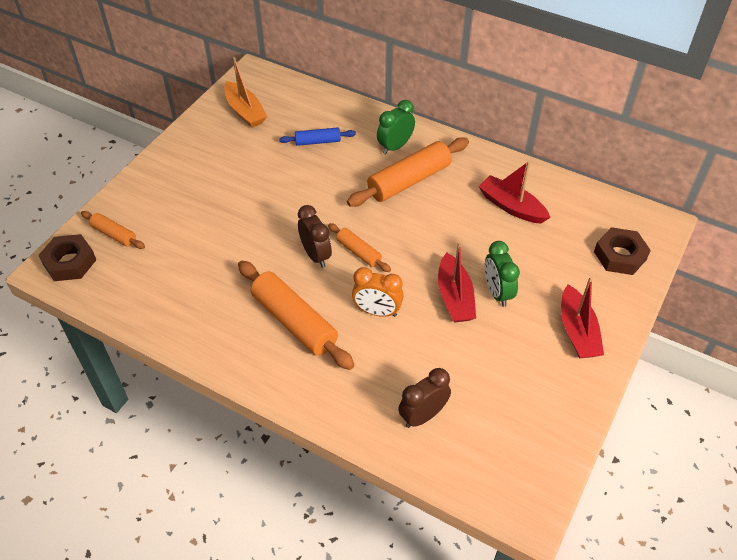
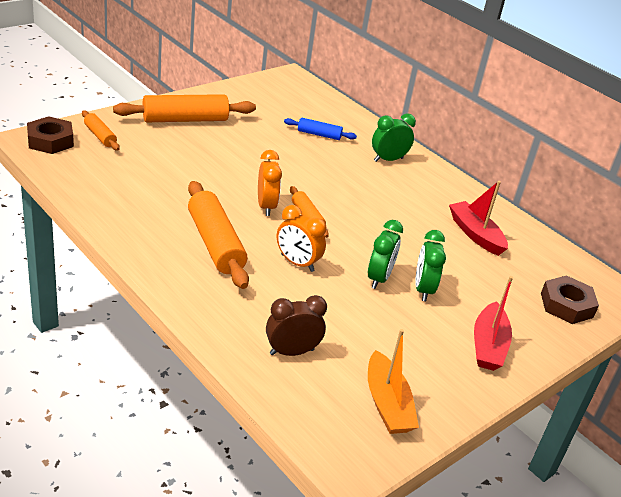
camera: 15 degrees right, 15 degrees down
(245, 111) = (267, 97): orange boat -> orange boat (387, 404)
(315, 255) = (266, 206): brown clock -> orange clock
(409, 181) = (387, 186): orange rolling pin -> orange rolling pin (185, 120)
(455, 297) = (379, 278): red boat -> green clock

